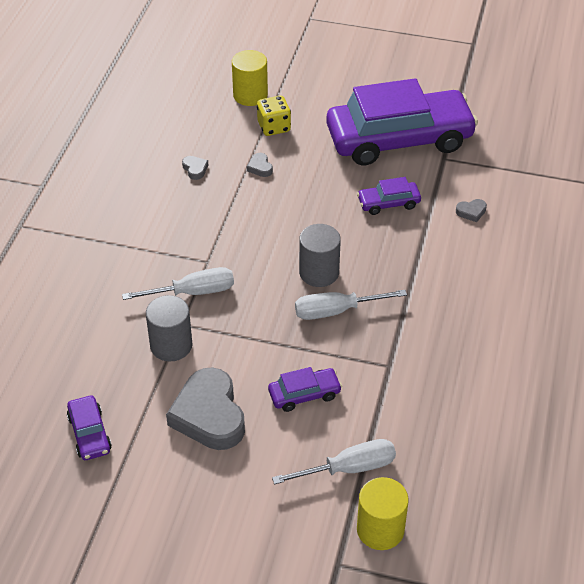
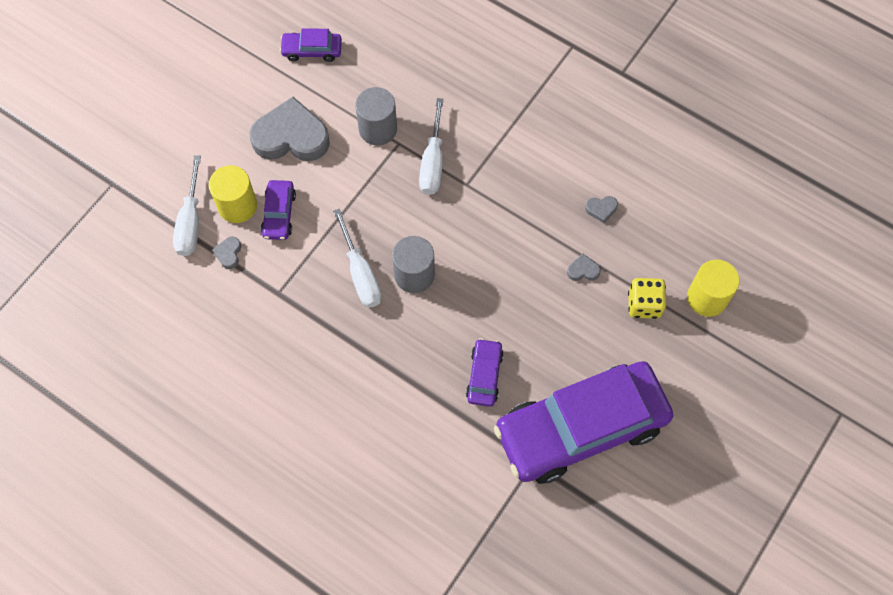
camera: 110 degrees right, 20 degrees up
(336, 311) = (360, 273): white screwdriver -> white screwdriver turned 150 degrees clockwise
(380, 529) = (125, 223): yellow cylinder -> yellow cylinder (237, 205)
(399, 139) = (581, 427): purple car -> purple car turned 60 degrees clockwise
(471, 212) = (440, 454): grey heart -> grey heart (229, 253)

